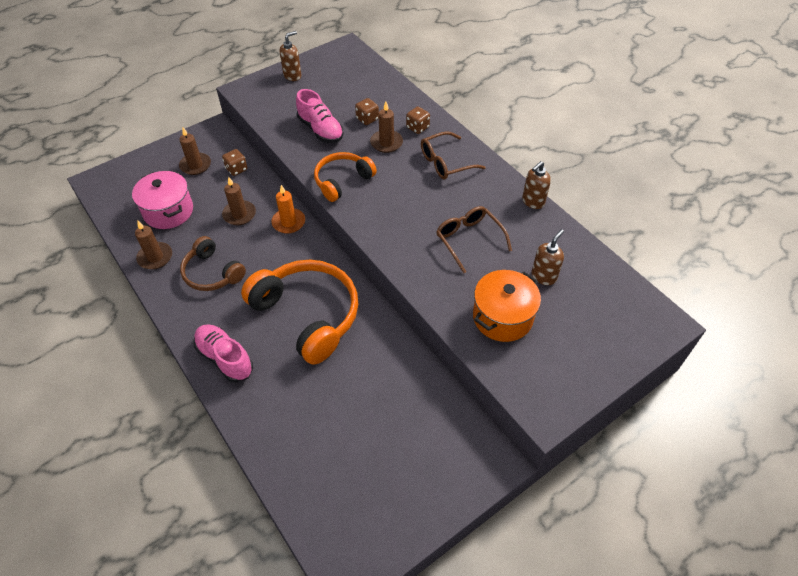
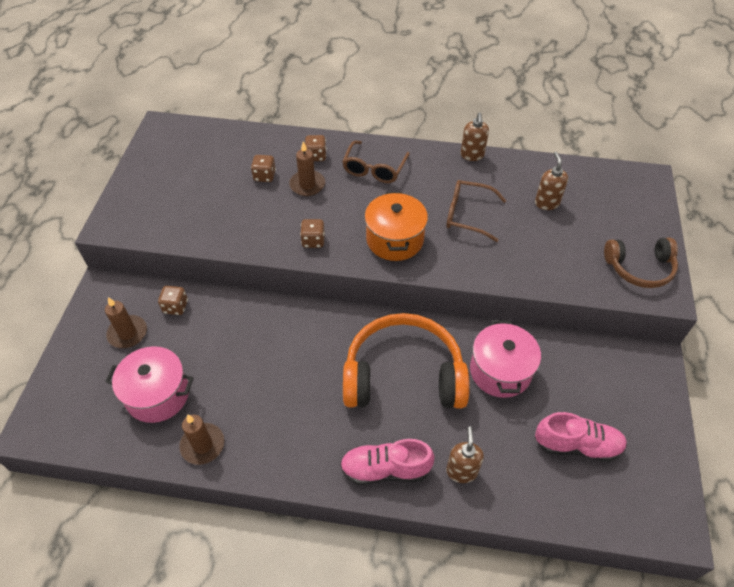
camera: 45 degrees left, 0 degrees up
(212, 273) = (277, 412): brown headphones -> brown headphones (639, 268)
(239, 214) = (233, 343): brown candle -> none
(288, 222) = (287, 315): orange candle -> none
(292, 76) = (142, 182): brown soap dispenser -> brown soap dispenser (461, 471)
(320, 130) = (235, 212): pink shoe -> pink shoe (577, 445)
(342, 181) = (313, 241): orange headphones -> brown dice
(371, 367) = (500, 371): none -> pink pot
(502, 317) = (560, 252): orange pot -> orange pot (395, 239)

